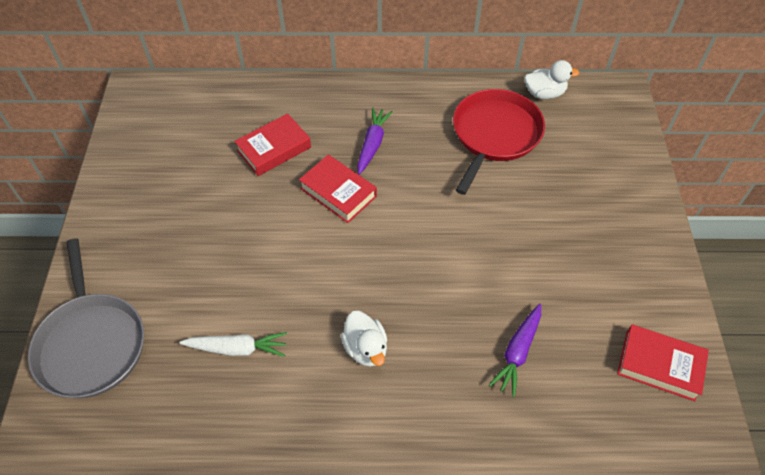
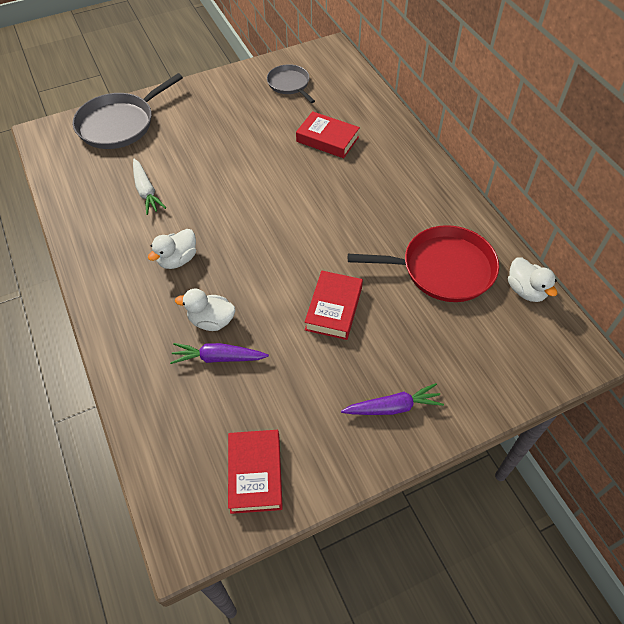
camera: 65 degrees right, 0 degrees up
(161, 147) = (289, 84): none -> grey pan
(338, 192) = (310, 191): red book -> red book (334, 308)
(372, 144) = (372, 192): purple carrot -> purple carrot (393, 407)
(467, 343) = (211, 321): none -> white duck

